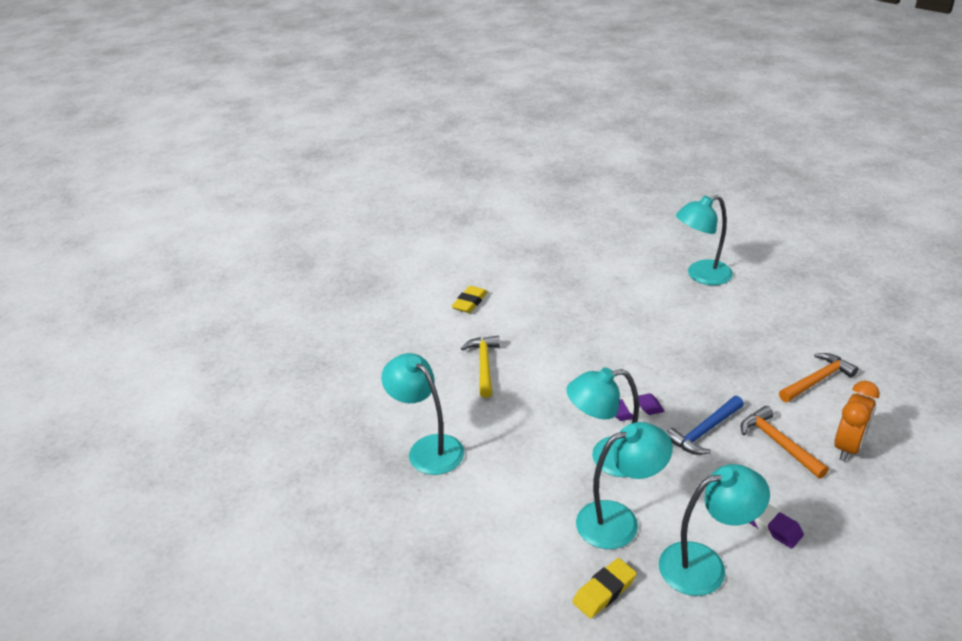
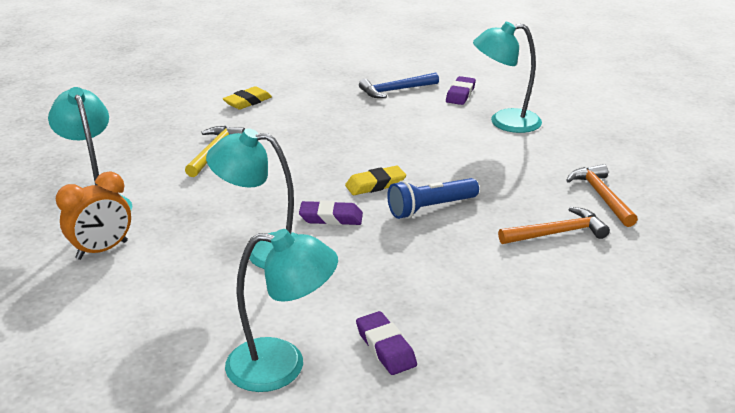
camera: 15 degrees right, 5 degrees down
(604, 591) = (155, 361): yellow eraser -> yellow eraser (375, 185)
(619, 520) = (228, 305): turquoise lamp -> none
(644, 253) = (460, 94): none -> purple eraser
(704, 431) = (388, 250): blue hammer -> blue hammer (395, 90)
(706, 380) = (430, 208): none -> blue flashlight
(778, 443) = (462, 278): orange hammer -> orange hammer (601, 196)
(848, 447) = (540, 299): orange clock -> orange clock (102, 250)

